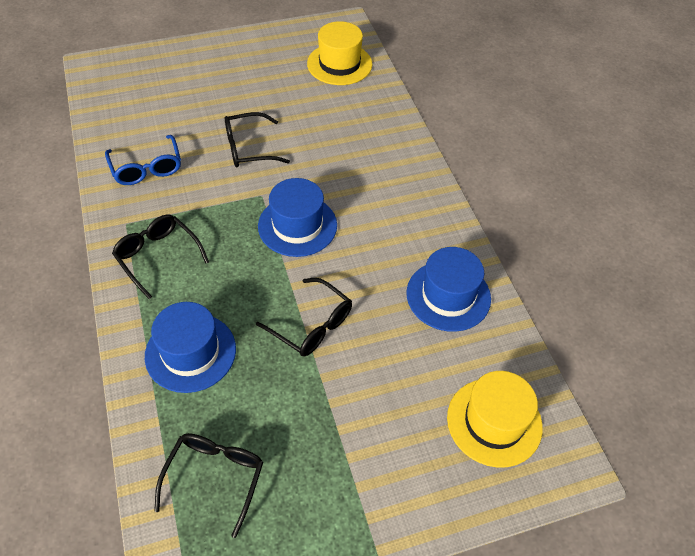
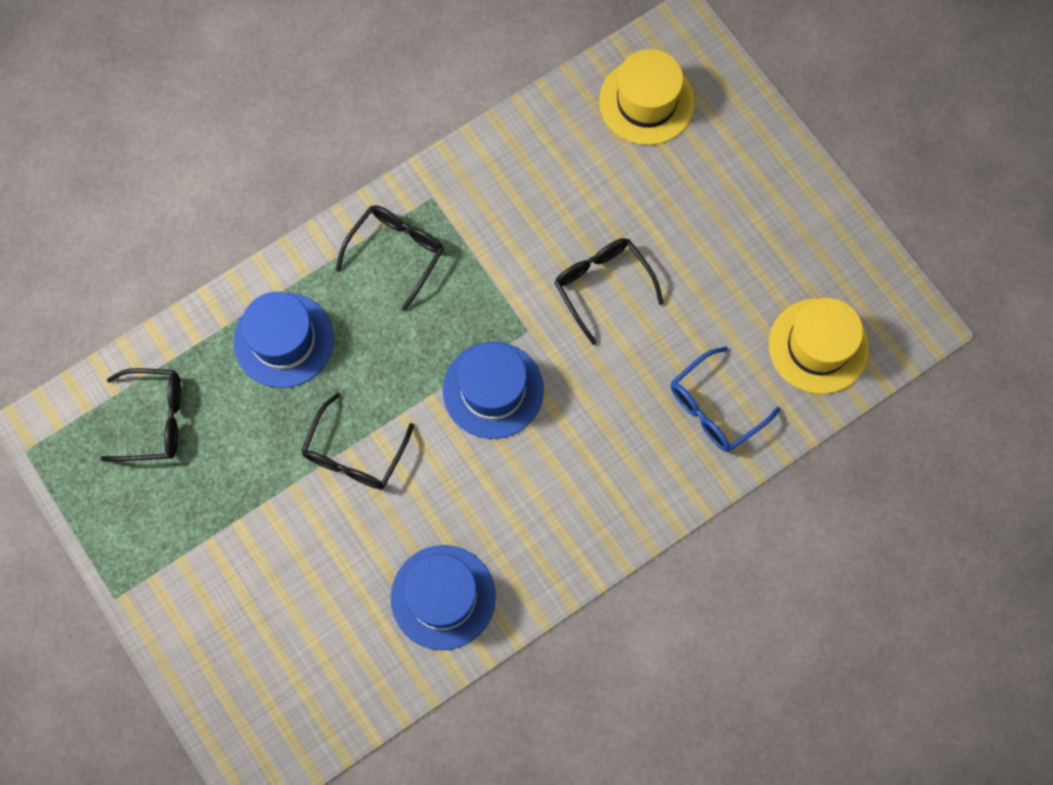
camera: 75 degrees right, 20 degrees up
(146, 168) = (525, 180): blue glasses -> blue glasses (715, 407)
(494, 422) = (289, 683): yellow hat -> yellow hat (646, 101)

